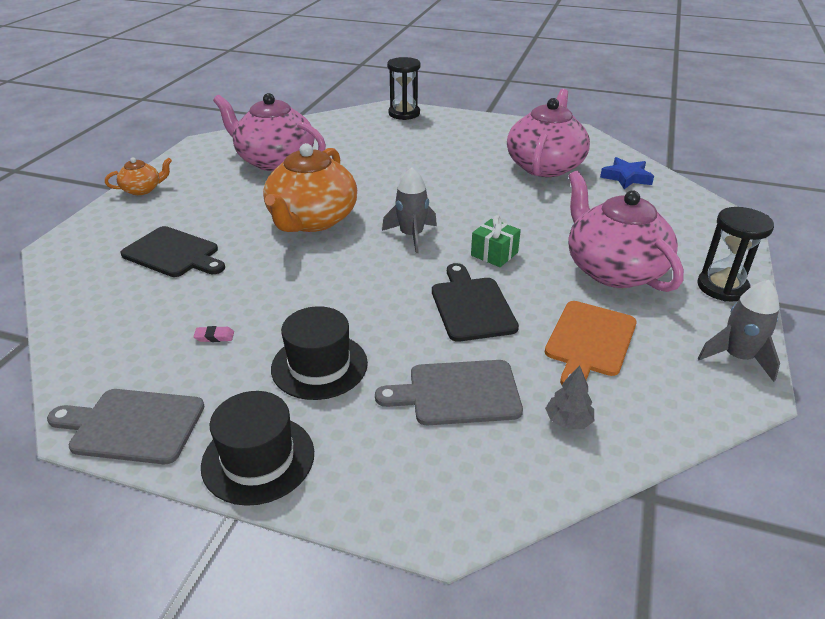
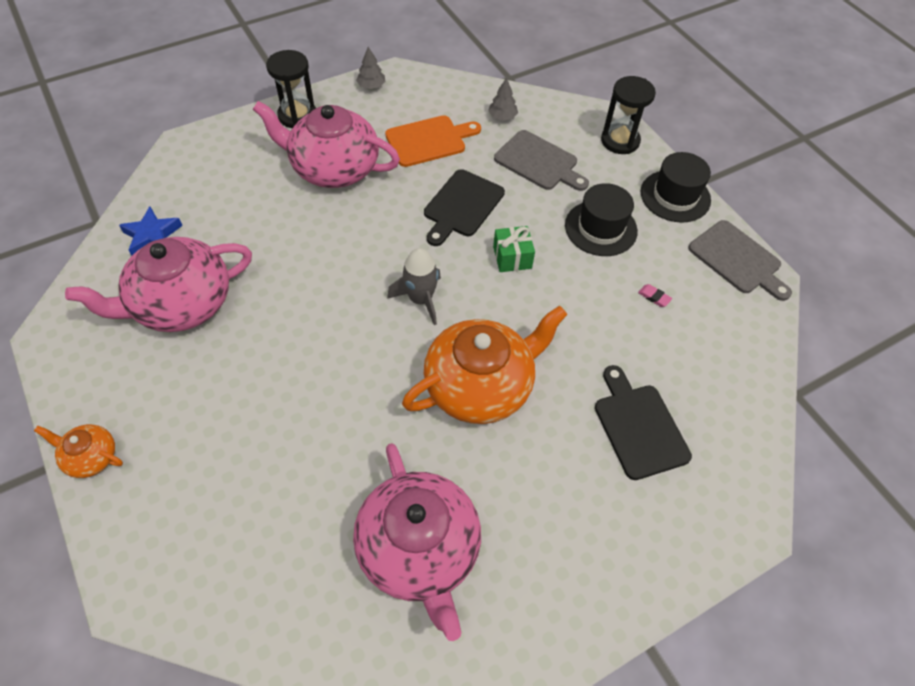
camera: 140 degrees left, 20 degrees up
(142, 189) = (618, 601): orange teapot -> orange teapot (91, 457)
(404, 114) = (138, 555): black hourglass -> black hourglass (620, 141)
(494, 254) = (386, 235): green gift -> green gift (512, 257)
(613, 270) = (334, 168): pink teapot -> pink teapot turned 90 degrees clockwise
(737, 357) = (371, 86): grey rocket -> grey tree

